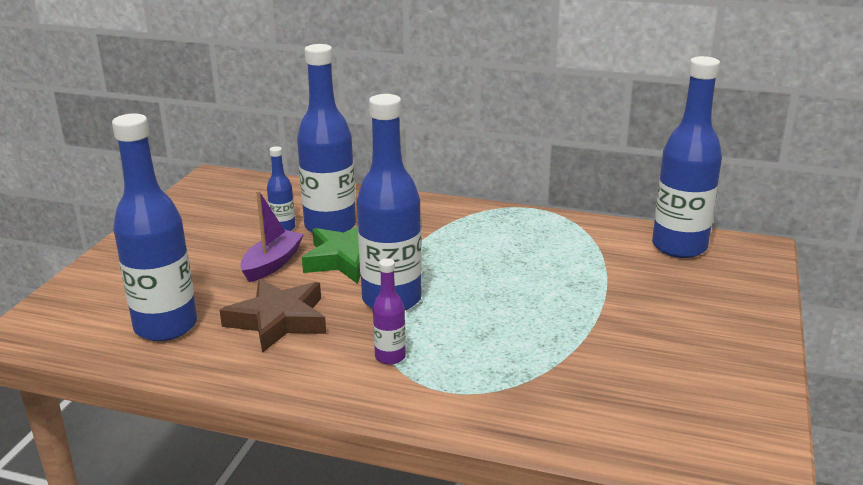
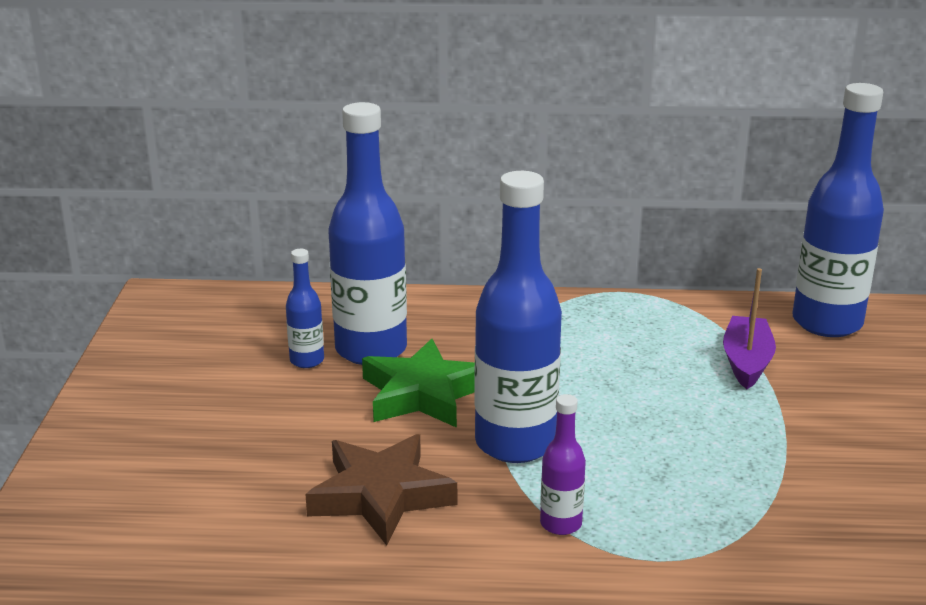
camera: 15 degrees left, 0 degrees up
(166, 326) = (227, 528): blue bottle -> none
(272, 264) = (323, 414): purple boat -> purple boat (746, 362)

